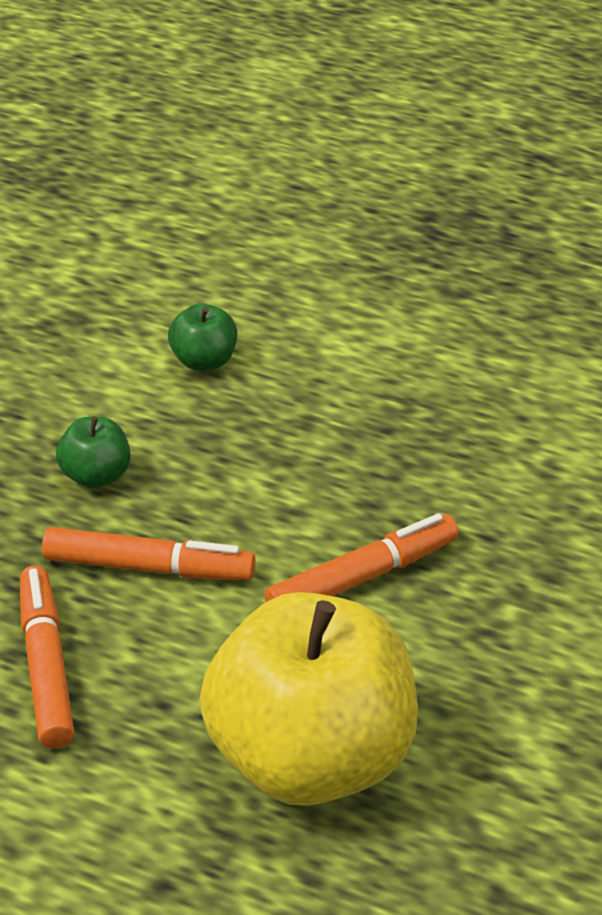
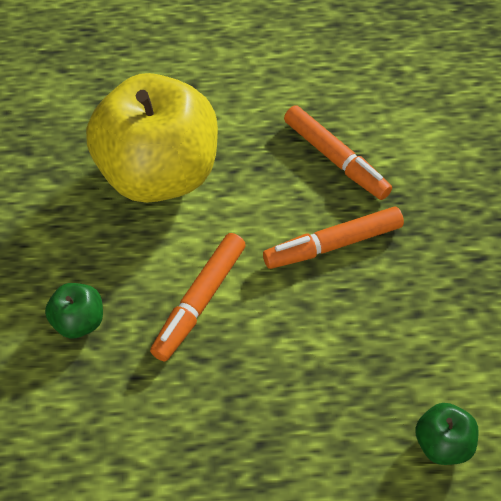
camera: 150 degrees right, 15 degrees up
(96, 475) = (422, 295): green apple -> green apple (79, 321)

